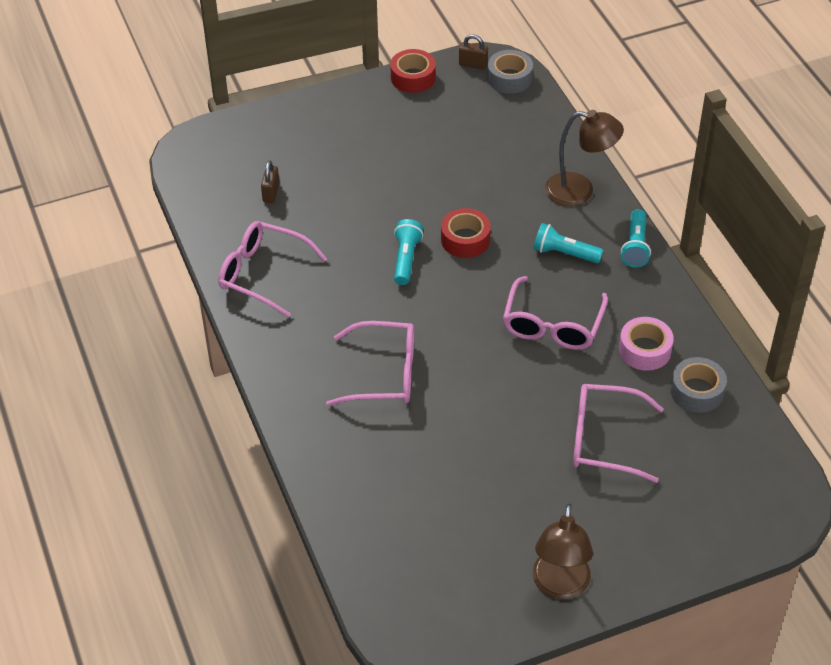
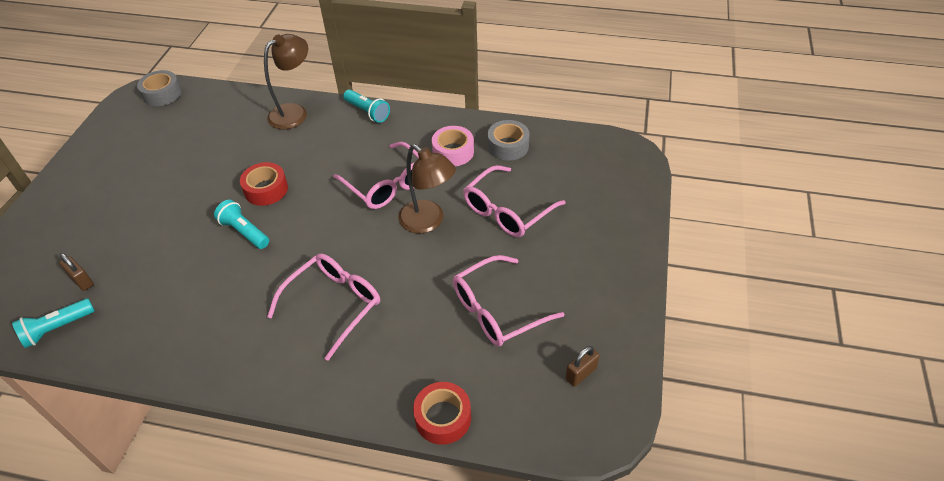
camera: 55 degrees left, 0 degrees up
(263, 274) = (153, 332): pink glasses -> pink glasses (497, 310)
(413, 77) = (93, 139): red tape -> red tape (443, 417)
(473, 64) = (126, 104): brown padlock -> brown padlock (581, 374)
(560, 586) = (613, 303): brown lamp -> brown lamp (428, 222)
(564, 253) = (336, 147): turquoise flashlight -> turquoise flashlight (57, 328)

